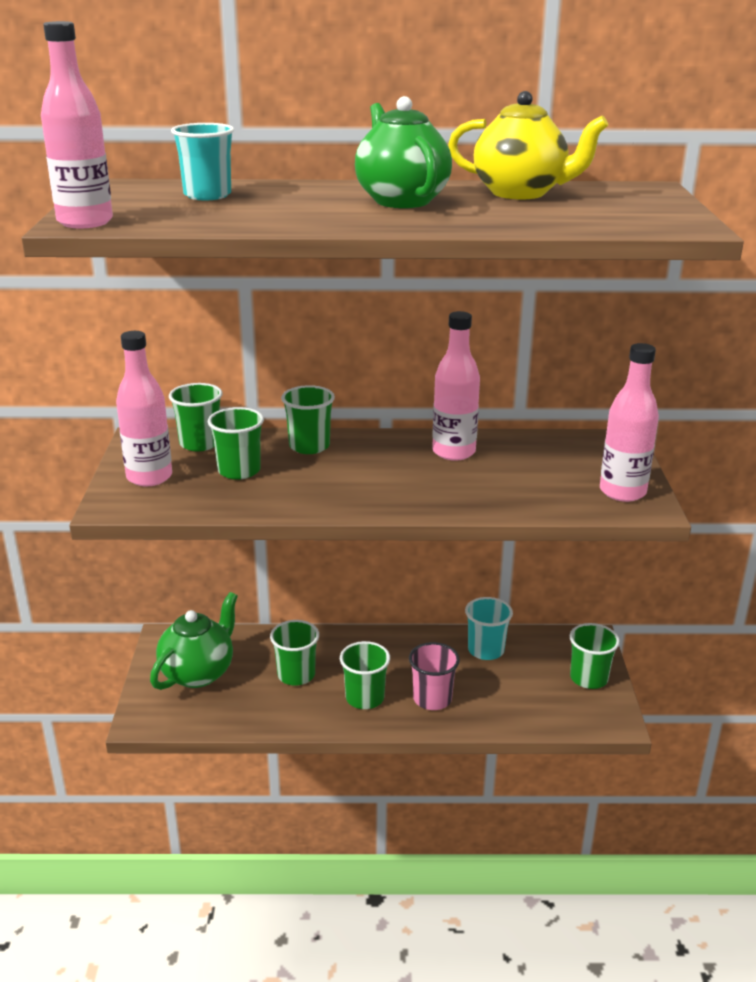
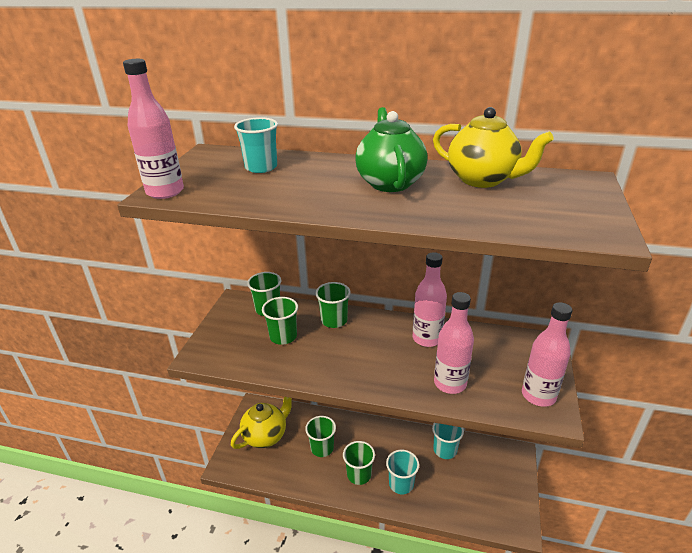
camera: 15 degrees right, 5 degrees up
(149, 477) = (228, 334): pink bottle -> pink bottle (450, 383)
(198, 673) = (266, 435): green teapot -> yellow teapot
(432, 699) = (401, 484): pink cup -> turquoise cup
(589, 678) = (509, 486): green cup -> none

